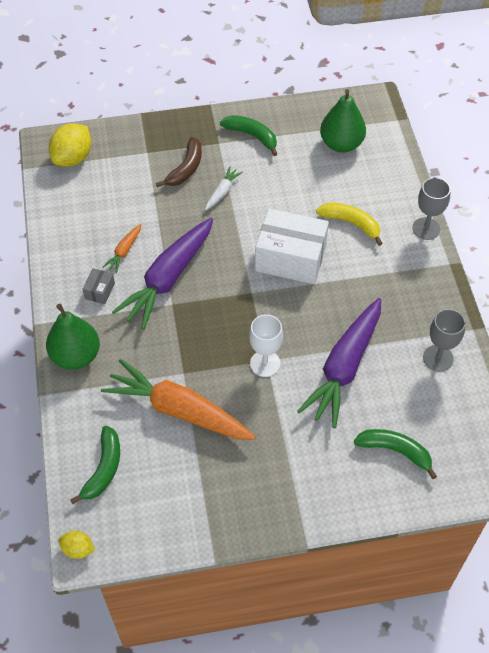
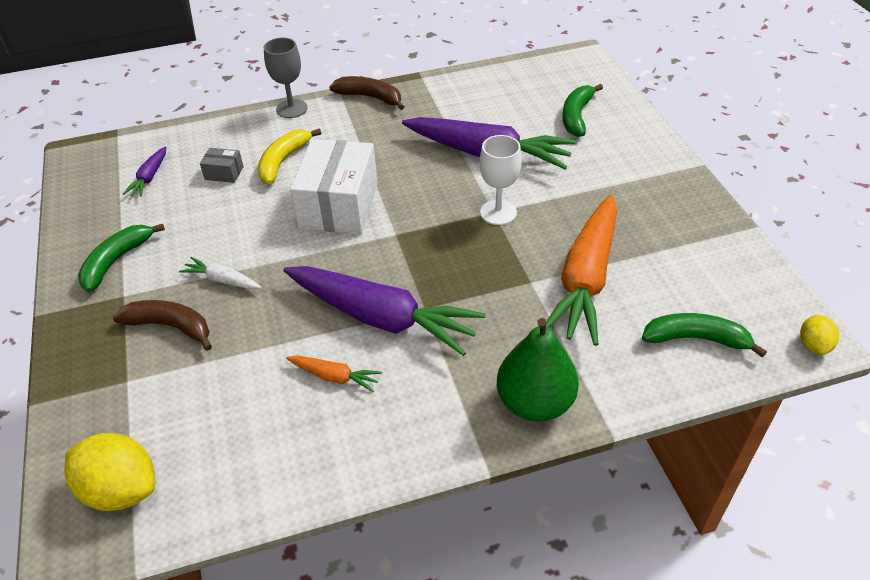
camera: 95 degrees left, 10 degrees down
(100, 291) = (413, 394): grey box -> grey box (224, 173)
(341, 144) = (149, 177): green pear -> purple carrot
(438, 358) = (461, 96): grey goblet -> none
(440, 286) = (370, 97): none -> brown banana

